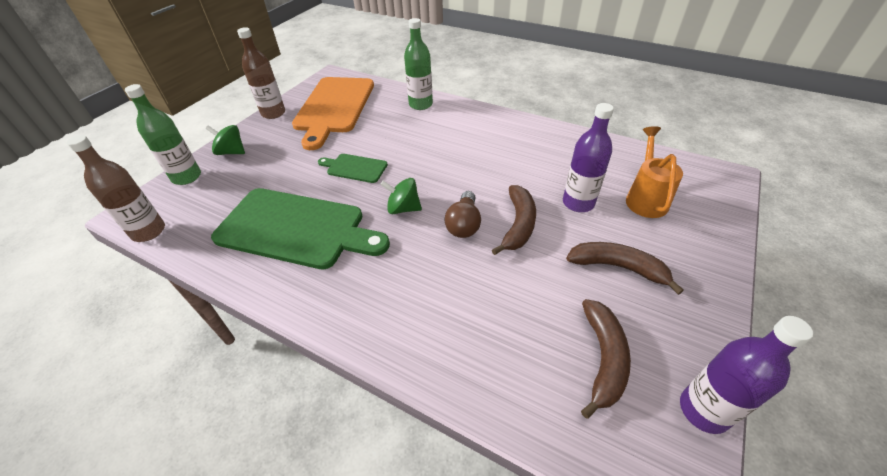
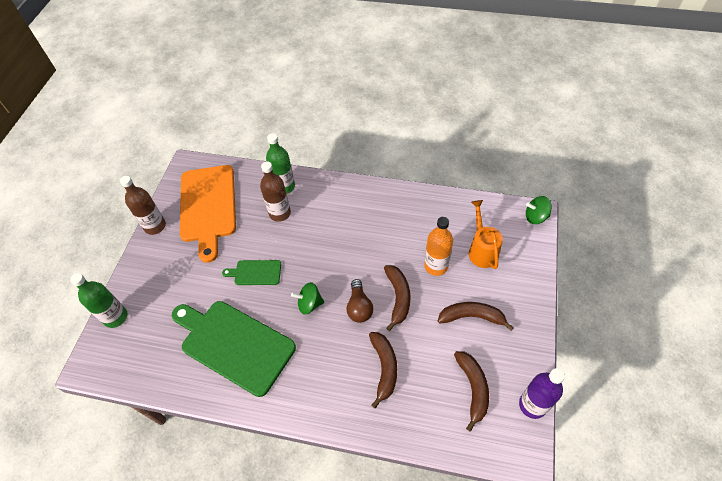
camera: 15 degrees left, 10 degrees up
(148, 231) = (116, 378): brown bottle -> brown bottle (280, 213)
(231, 152) = (140, 281): green spinning top -> green spinning top (535, 217)
(296, 229) = (234, 344): green cutting board -> green cutting board turned 150 degrees counterclockwise
(474, 299) = (384, 368): none -> brown banana
(578, 203) = (436, 266): purple bottle -> orange bottle

